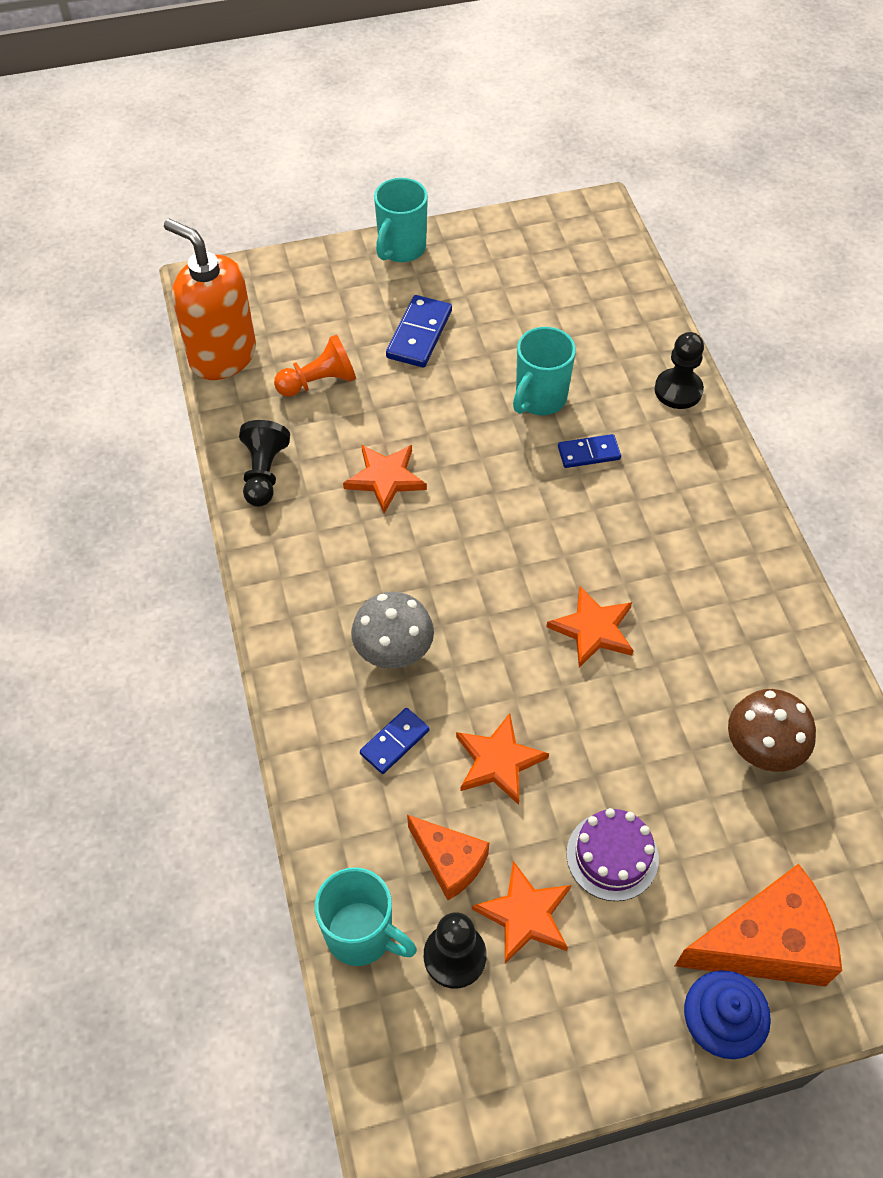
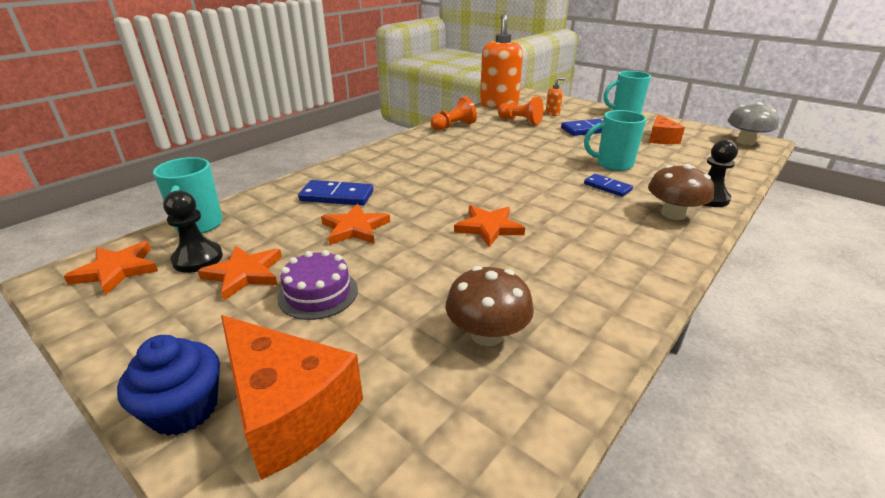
camera: 55 degrees right, 25 degrees down
(264, 473) = (453, 126): black pawn -> orange pawn
(325, 324) = (552, 114): none -> orange soap dispenser
(385, 478) = (494, 147): orange star -> orange star (117, 270)
(393, 649) = (395, 178): grey mushroom -> grey mushroom (745, 142)
(394, 742) = (337, 196): blue domino -> blue domino, size x1.52
(449, 861) = (268, 235): orange cheese -> orange cheese (661, 138)
(685, 449) = (673, 214): none -> brown mushroom

